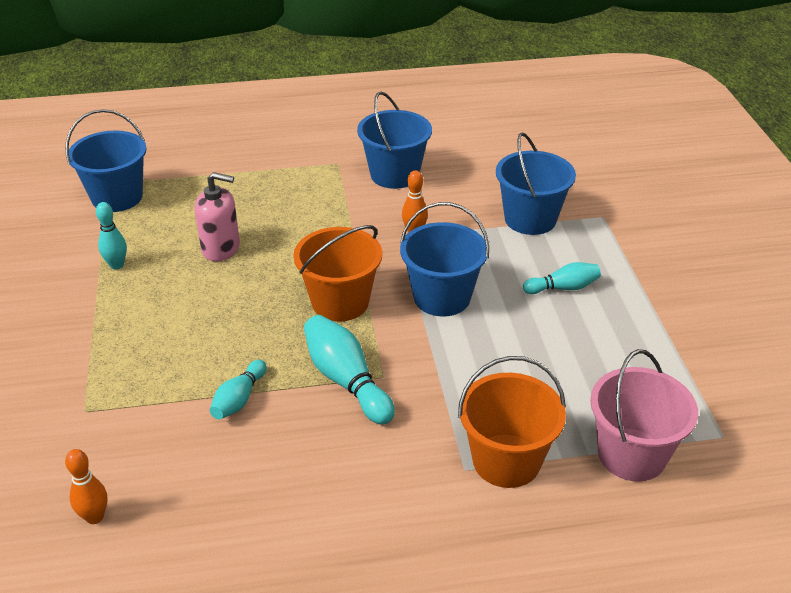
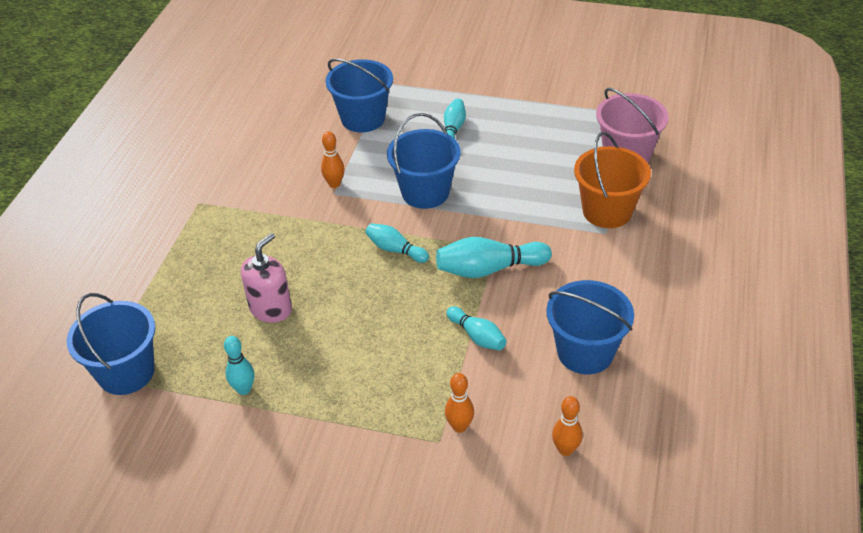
camera: 65 degrees left, 5 degrees up
(107, 421) = (459, 426): none -> orange bowling pin
(340, 302) = (395, 250): orange bucket -> turquoise bowling pin
(394, 174) = (245, 173): blue bucket -> blue bucket (585, 352)

